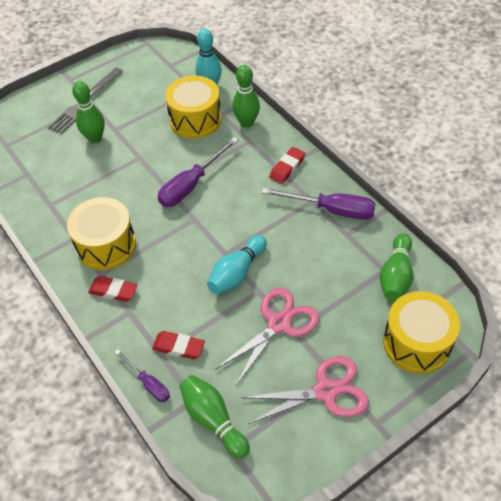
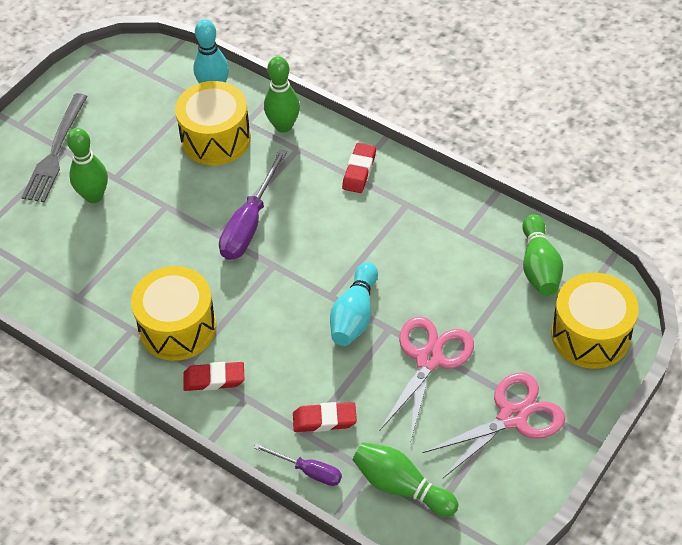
camera: 20 degrees left, 0 degrees up
(331, 210) = (434, 209): purple screwdriver -> none

